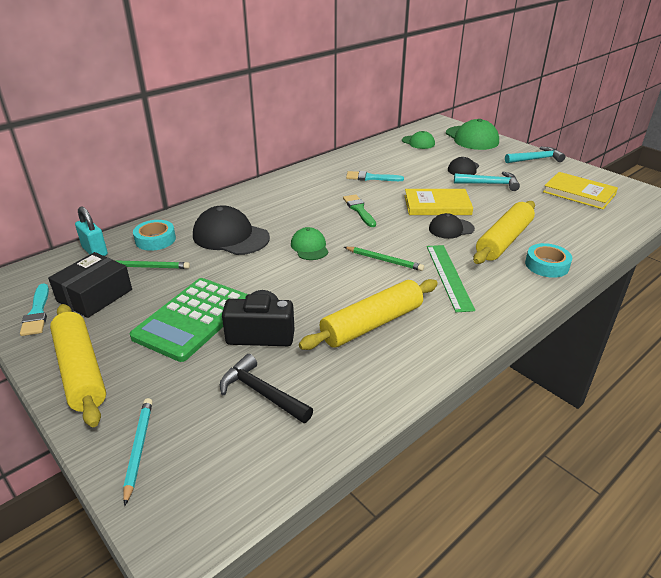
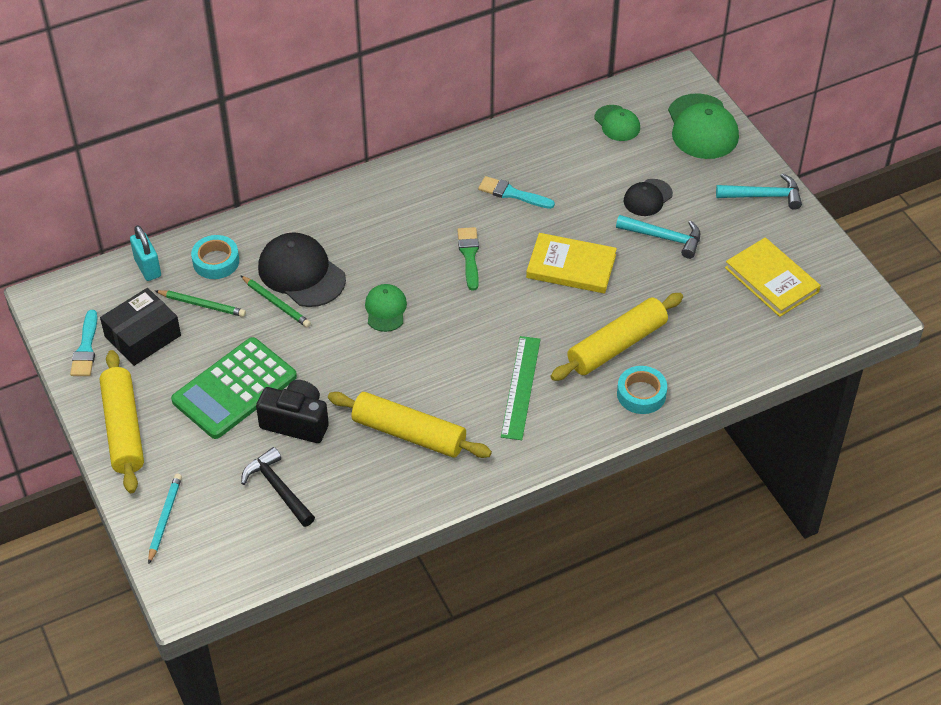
camera: 15 degrees right, 15 degrees up
(372, 324) = (409, 433): yellow rolling pin -> yellow rolling pin turned 45 degrees clockwise
(384, 260) = (461, 348): green pencil -> green pencil (276, 303)
(451, 229) = (565, 312): black cap -> none

